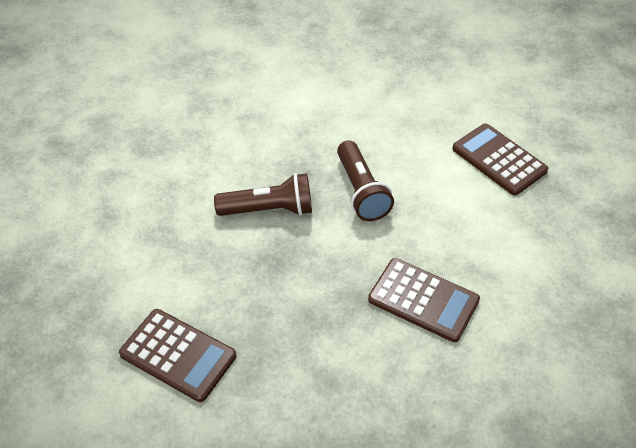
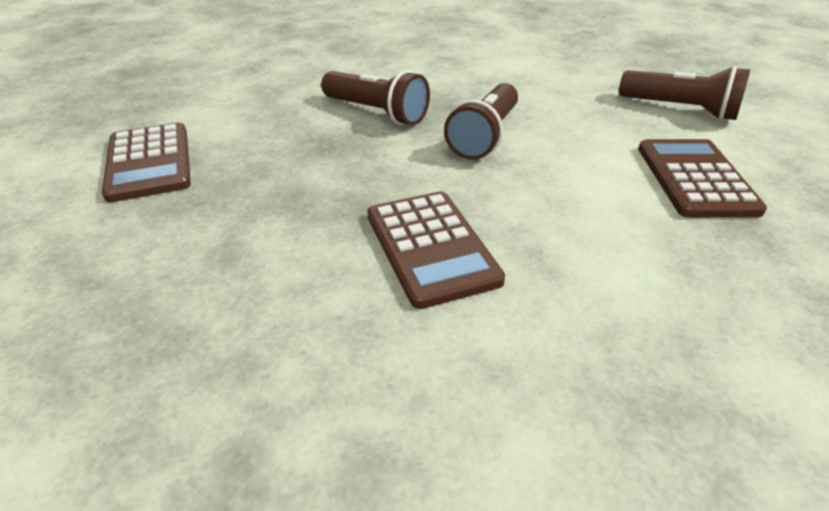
camera: 40 degrees right, 10 degrees down
(445, 95) = (680, 109): none -> brown flashlight

